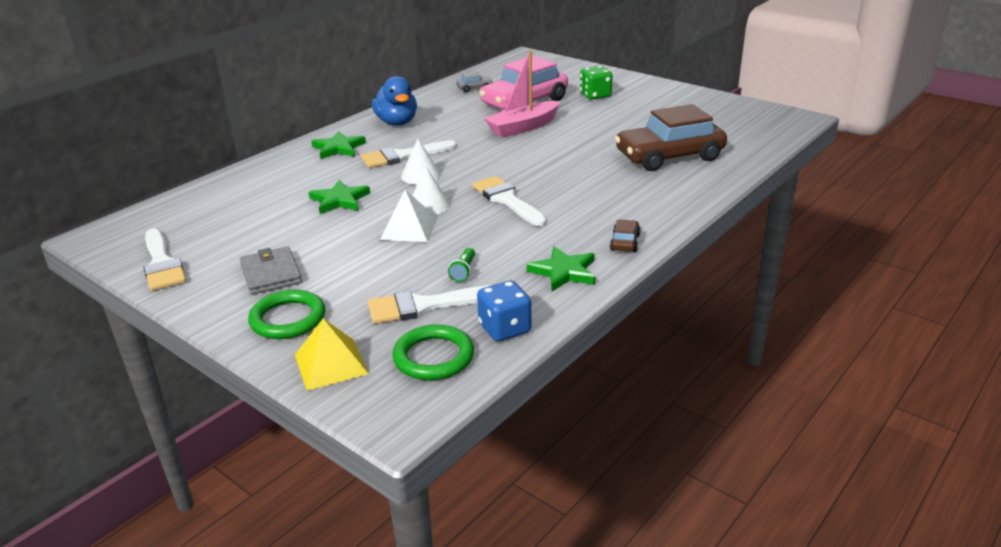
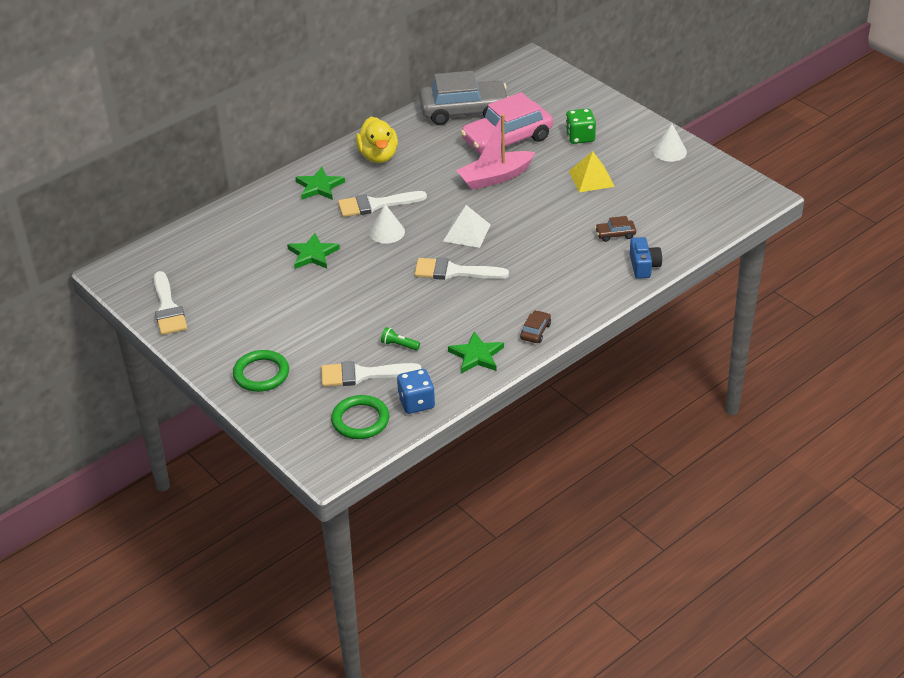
camera: 10 degrees right, 10 degrees up
(271, 274) = (251, 329): grey wallet -> none
(330, 364) = (288, 417): yellow pyramid -> yellow pyramid (591, 178)
(397, 122) = (378, 156): blue duck -> yellow duck
(409, 229) = (365, 295): white pyramid -> white pyramid (467, 233)
(429, 205) = (386, 269): white cone -> white cone (669, 151)
(463, 271) = (399, 345): green flashlight -> green flashlight turned 90 degrees clockwise
(474, 88) = (464, 111): grey car -> grey car, size x2.45
(507, 200) = (454, 271): white brush -> white brush turned 60 degrees counterclockwise
(669, 156) = (615, 234): brown car -> brown car, size x0.41
(715, 177) = (644, 266): none -> blue camera

